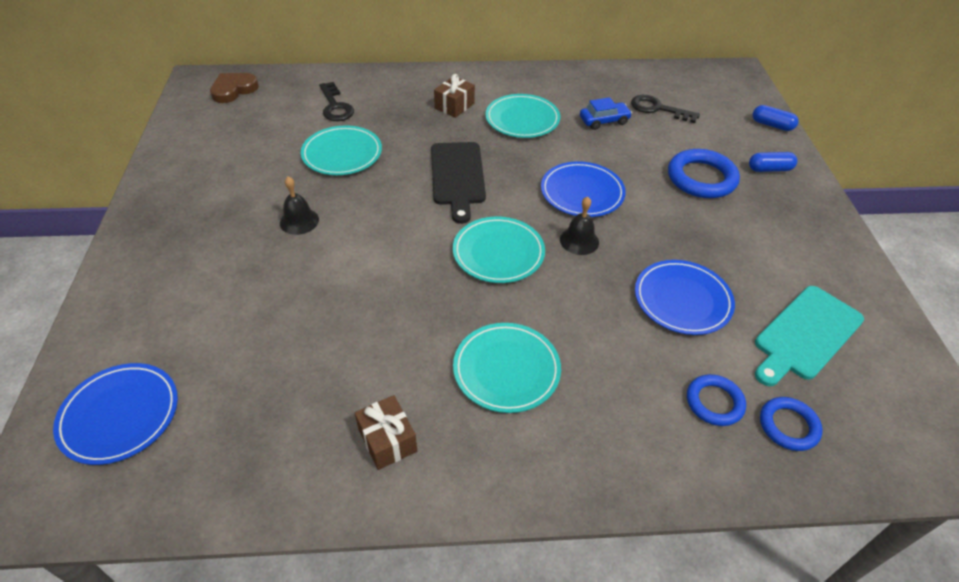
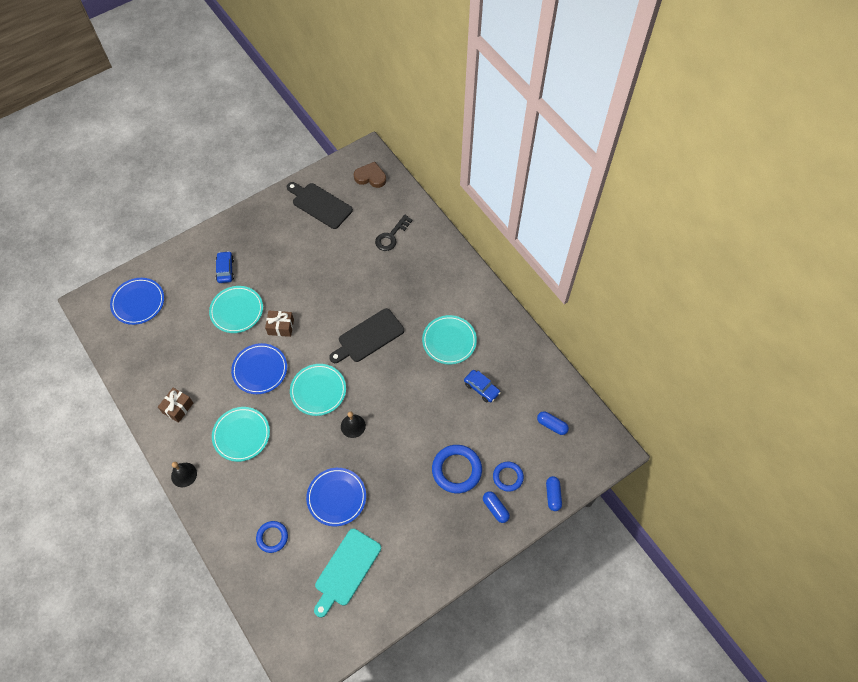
camera: 60 degrees right, 15 degrees up
(198, 273) = (225, 270): none -> blue car
(216, 142) = (320, 204): none -> black cutting board
(299, 221) = (285, 286): black bell -> black bell (184, 474)
(342, 154) = (350, 269): turquoise plate -> turquoise plate (237, 311)
(454, 106) = (437, 296): brown gift -> brown gift (281, 327)
(582, 193) = (397, 408): blue plate -> blue plate (260, 370)
(658, 109) = (520, 415): black key -> none
(684, 95) = (551, 425): none -> blue capsule
(788, 426) = (276, 577): blue ring -> blue ring (508, 477)
(805, 335) = (346, 570): turquoise cutting board -> turquoise cutting board turned 75 degrees counterclockwise

